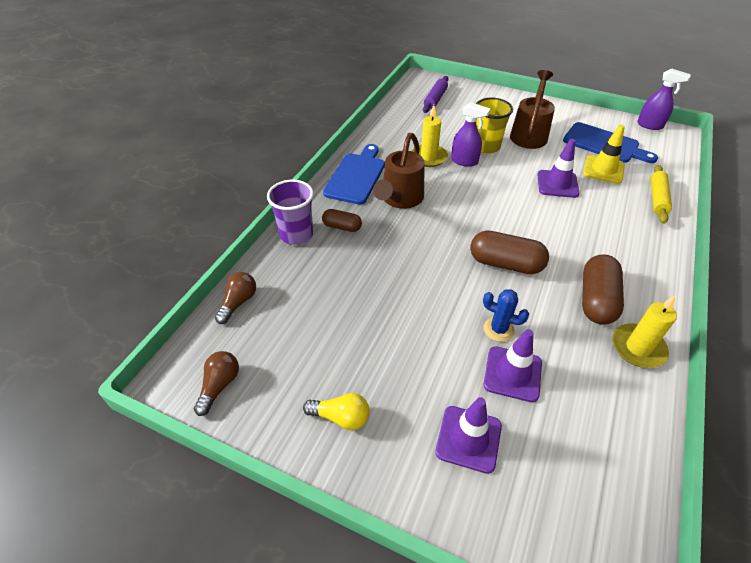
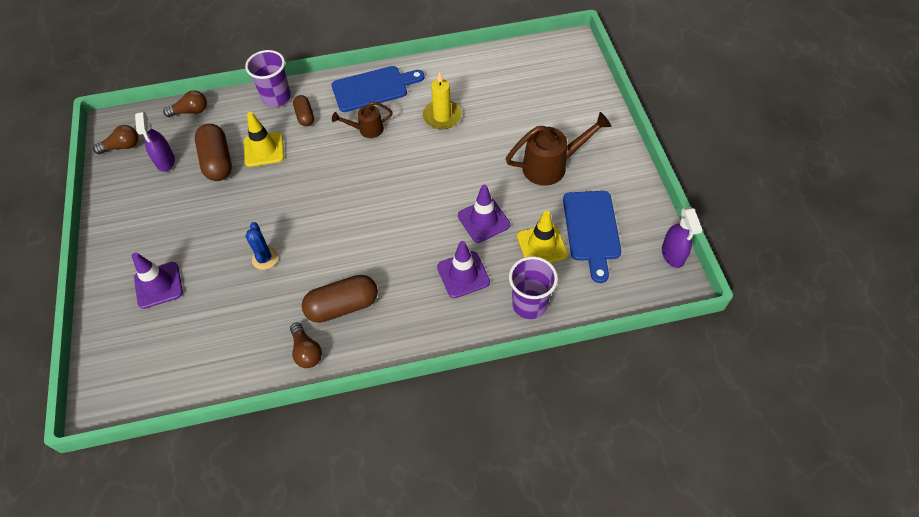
camera: 55 degrees right, 10 degrees up
(341, 417) = (135, 215): yellow light bulb -> none
(354, 271) = (264, 149): none -> yellow traffic cone
(400, 199) = (367, 129): brown watering can -> brown watering can, size x0.59
(435, 99) = (544, 72): purple rolling pin -> none
(464, 161) = (459, 142): purple spray bottle -> purple spray bottle (165, 161)
(486, 146) = (497, 145): yellow cup -> none
(505, 264) = (341, 231): brown capsule -> brown capsule (217, 161)
(512, 374) = (228, 285): purple traffic cone -> purple traffic cone (463, 274)
(638, 348) = (306, 351): yellow candle -> brown light bulb
(657, 198) = (529, 304): yellow rolling pin -> purple cup

